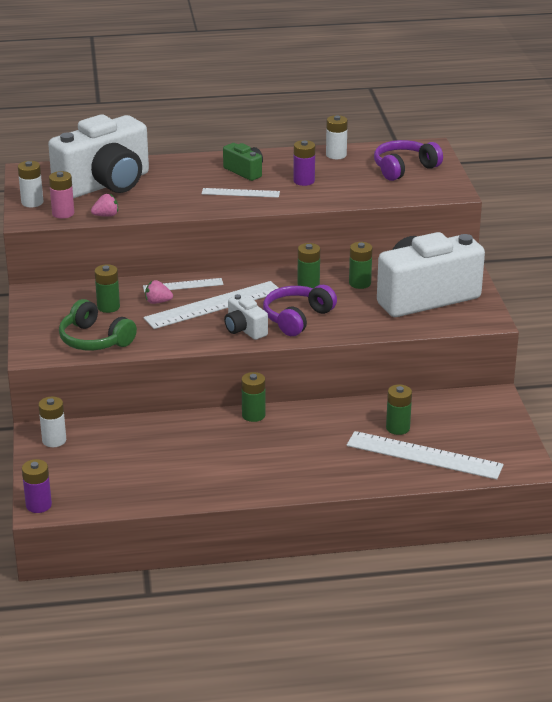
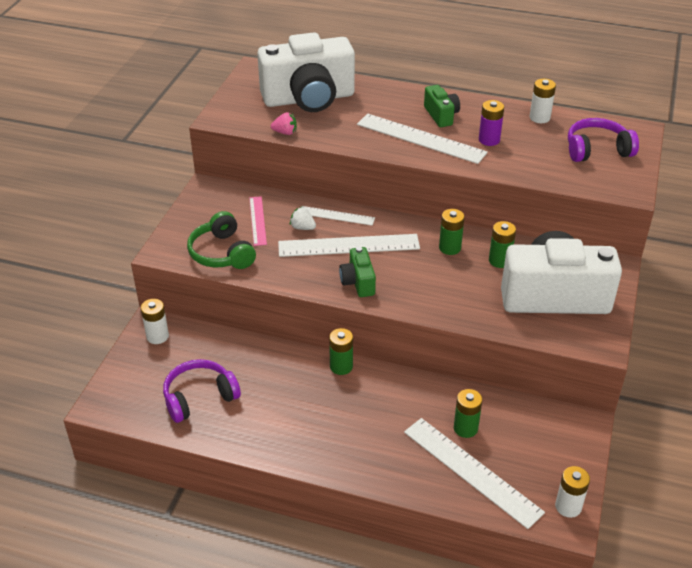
camera: 25 degrees right, 10 degrees up
(32, 202) = (234, 102): white battery -> white battery (568, 506)
(38, 505) = (99, 402): purple battery -> none
(63, 213) = (251, 120): pink battery -> none
(108, 307) = (257, 220): green battery -> pink ruler
(158, 302) = (302, 227): pink strawberry -> white strawberry
(240, 193) = (421, 138): white ruler -> white ruler, size x1.77
(244, 329) = (358, 282): white camera -> green camera
(297, 318) = (414, 284): purple headphones -> purple headphones (199, 397)

